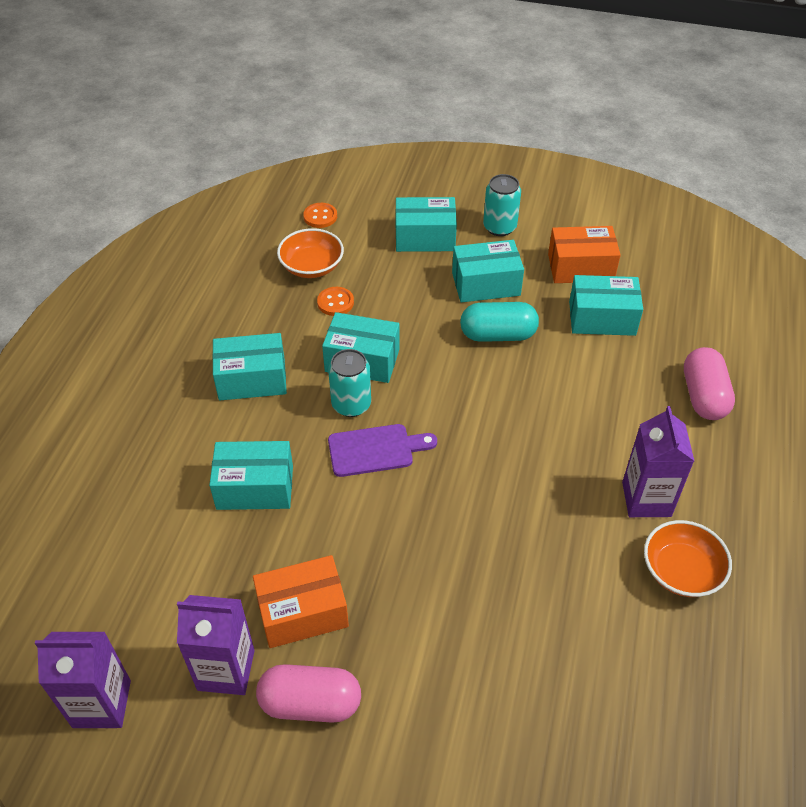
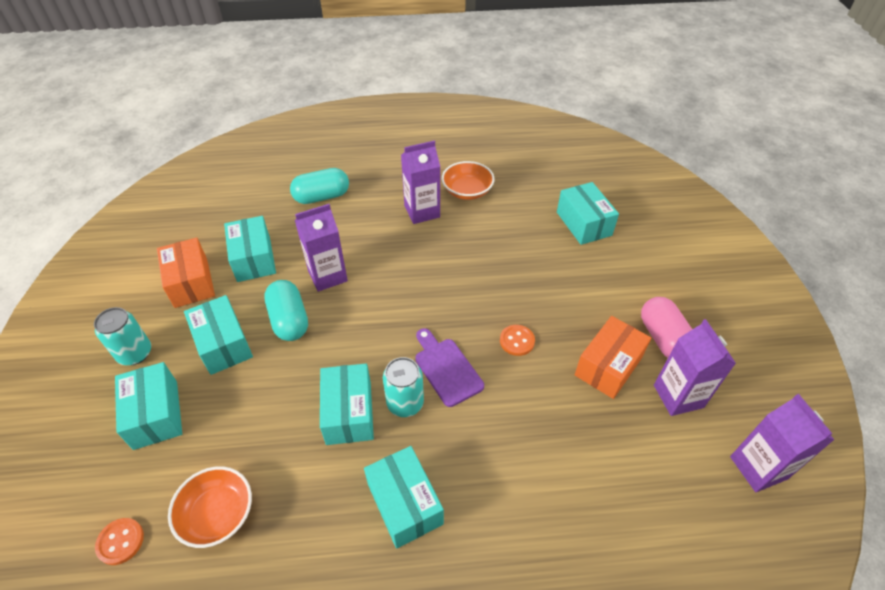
camera: 110 degrees left, 0 degrees up
(255, 487) = (524, 444): turquoise box -> turquoise box (583, 223)
(303, 612) = (608, 366): orange box -> orange box turned 75 degrees clockwise
(335, 302) = (274, 466): orange button -> orange button (517, 341)
(553, 376) = (327, 276): none -> purple carton
(703, 396) = (322, 197): pink capsule -> turquoise capsule

